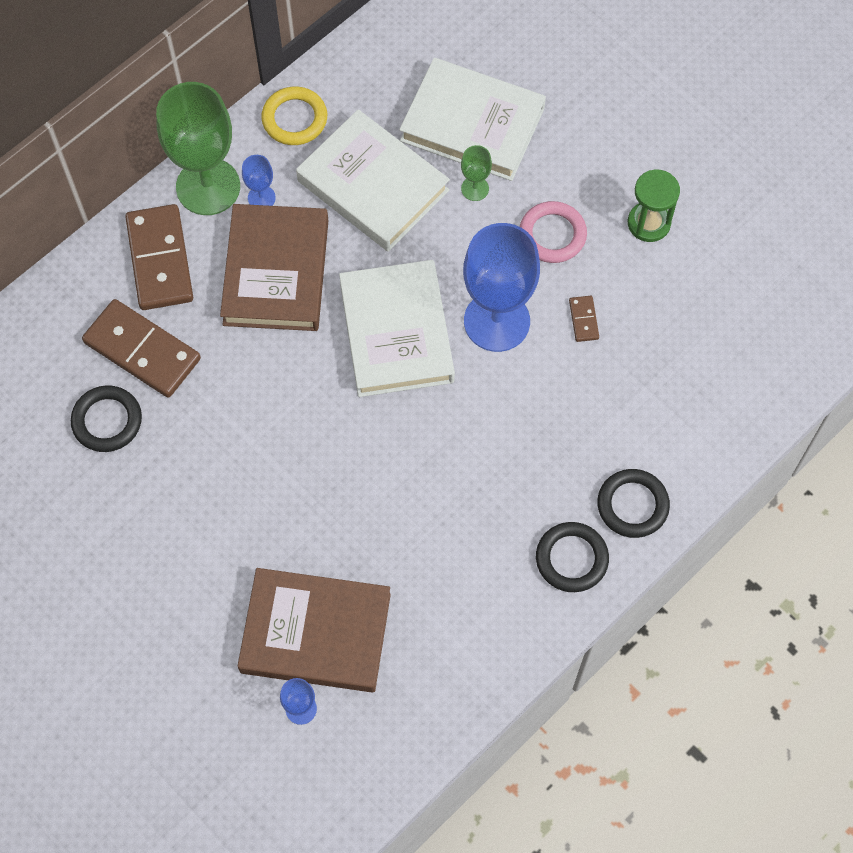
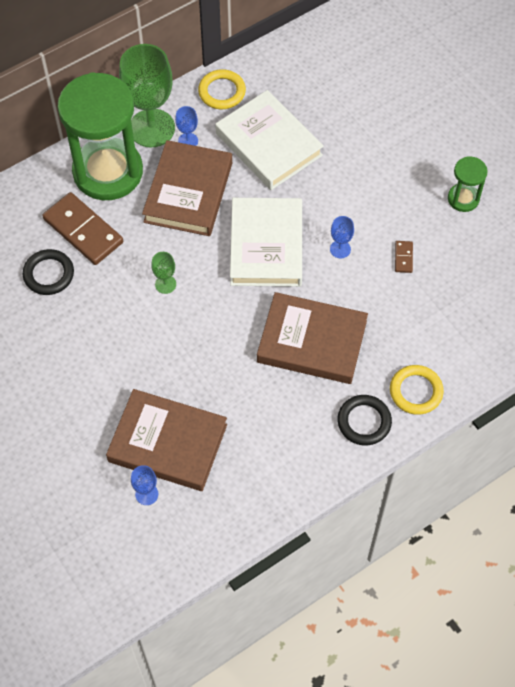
camera: 10 degrees right, 5 degrees down
(159, 260) = (108, 172): brown domino -> green hourglass
(472, 124) = (348, 113): white book -> none
(475, 188) = (341, 157): green goblet -> green goblet (165, 284)
(482, 459) = (312, 342): none -> brown book
(497, 321) = (340, 249): blue goblet -> blue goblet, size x0.43
(552, 235) = (391, 196): pink ring -> none
(632, 505) = (416, 391): black ring -> yellow ring

